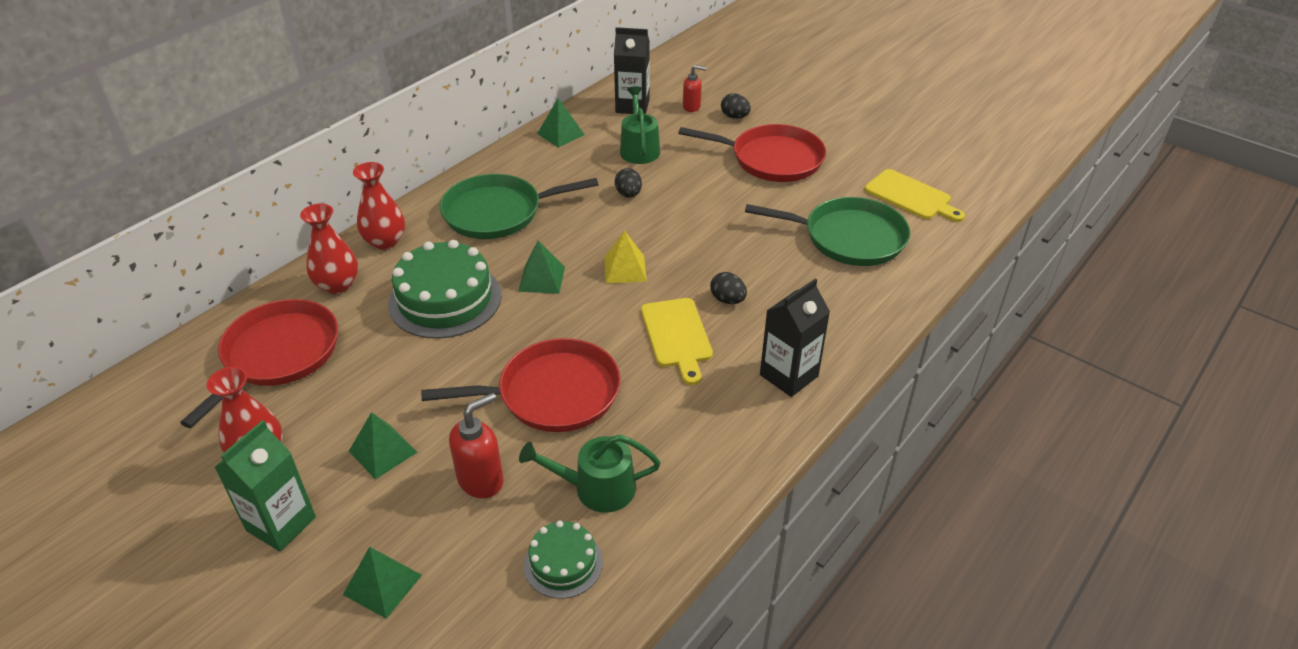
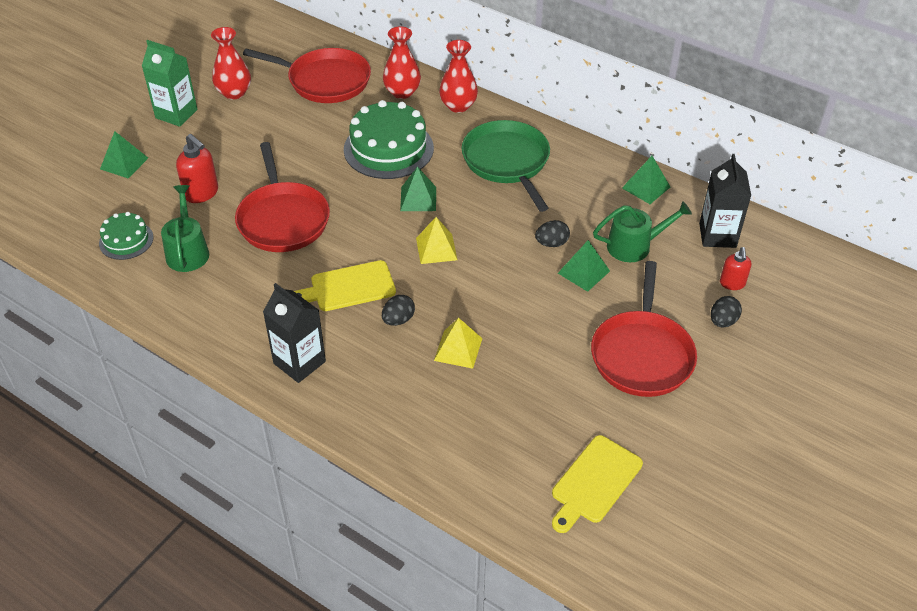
camera: 85 degrees right, 5 degrees up
(383, 451) = (231, 144): green pyramid -> green pyramid (584, 272)
(768, 261) = (458, 349): none -> yellow pyramid
(849, 238) = (505, 417): green pan -> none

